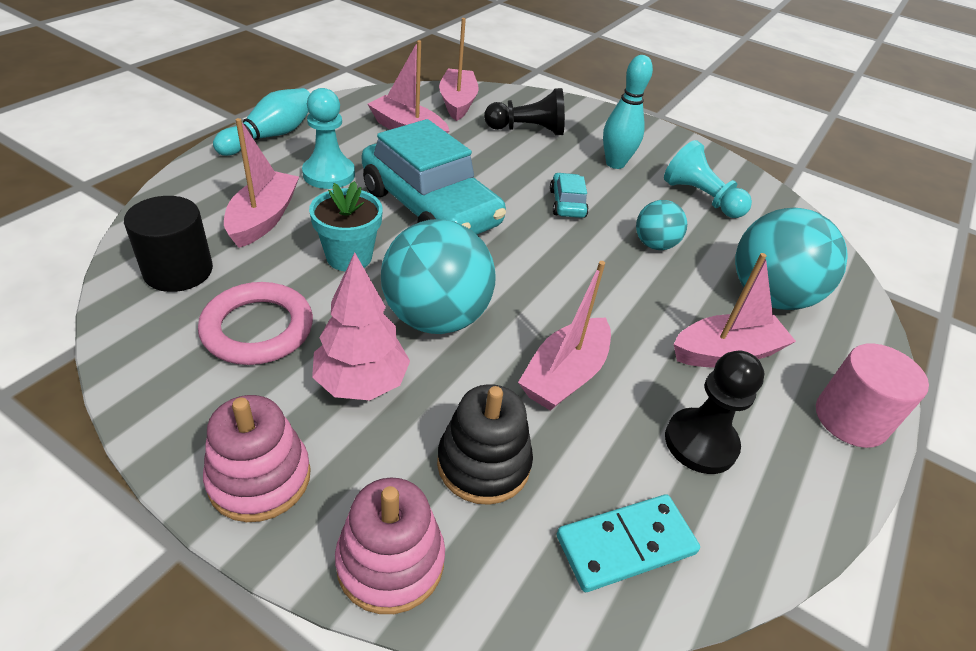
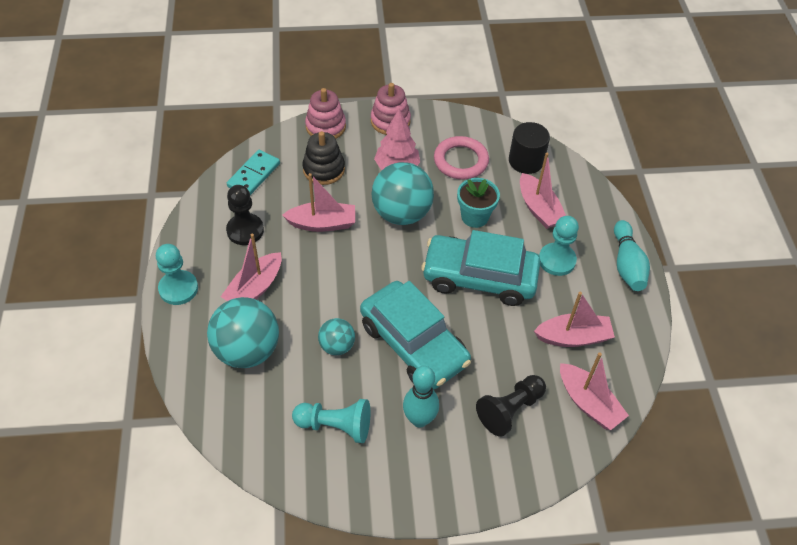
camera: 145 degrees right, 10 degrees up
(564, 375) = (322, 223): pink boat -> pink boat turned 90 degrees clockwise
(567, 203) = (414, 344): turquoise car -> turquoise car, size x2.32
(850, 419) = (178, 288): pink cylinder -> turquoise pawn

